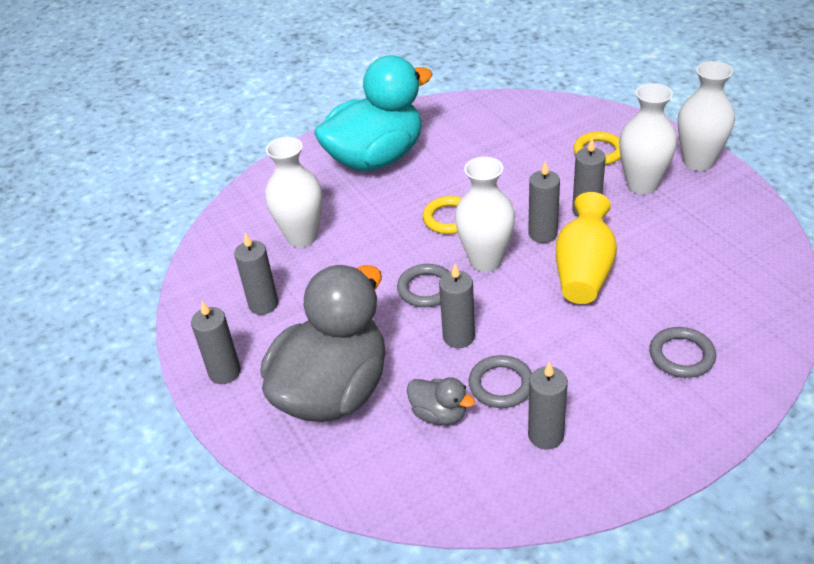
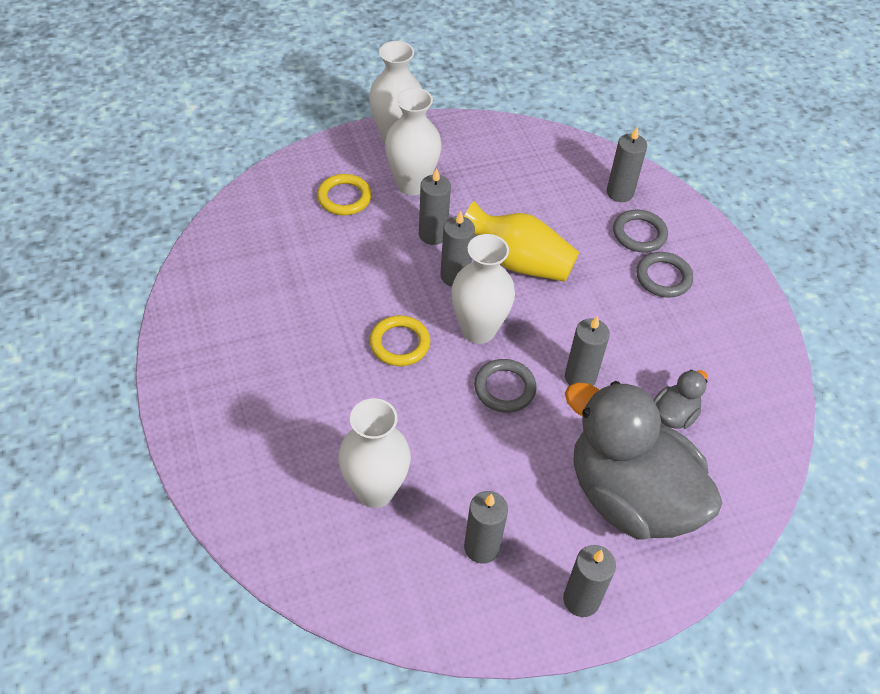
camera: 85 degrees left, 10 degrees up
(376, 158) = (254, 388): turquoise duck -> none
(501, 385) = (647, 361): grey ring -> grey ring (663, 277)
(545, 435) = (710, 345): grey candle -> grey candle (620, 193)

